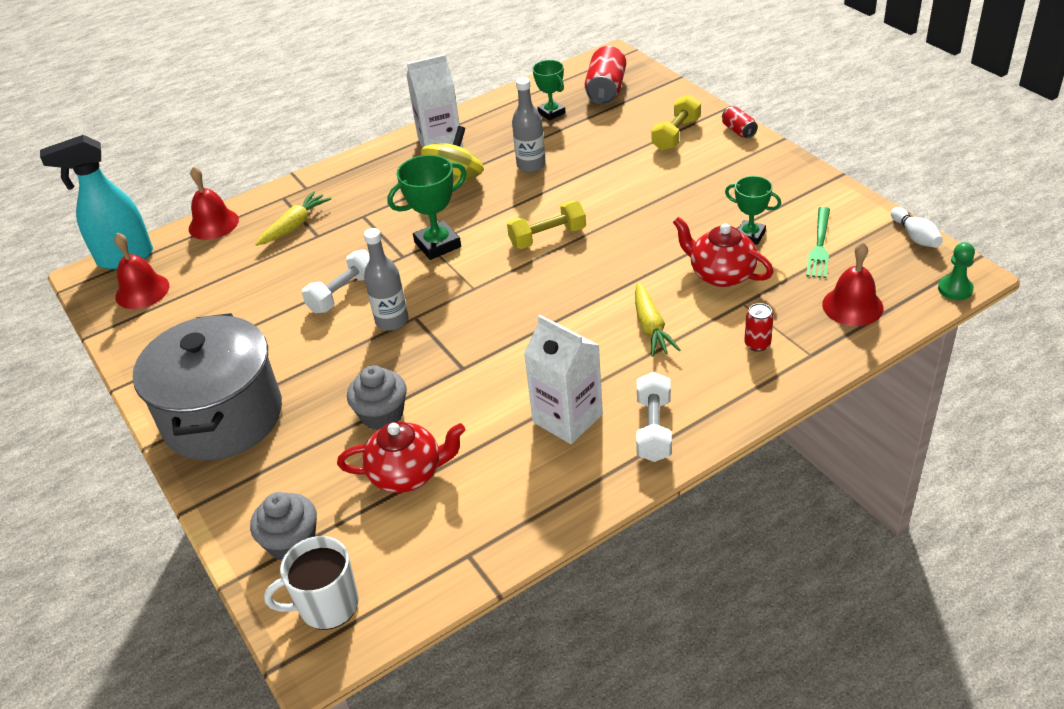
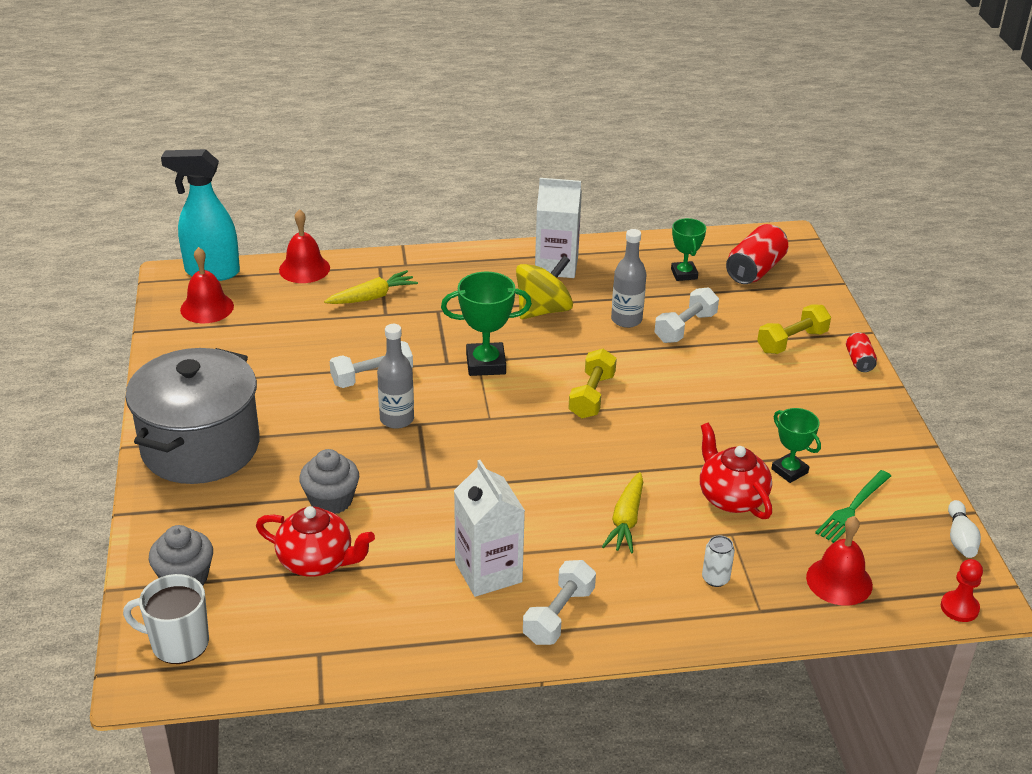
camera: 20 degrees right, 5 degrees down
(547, 237) = (592, 396): yellow dumbbell -> yellow dumbbell turned 75 degrees counterclockwise
(584, 154) = (685, 327): none -> white dumbbell
(757, 344) = (715, 578): red can -> white can
(955, 289) = (959, 608): green pawn -> red pawn

